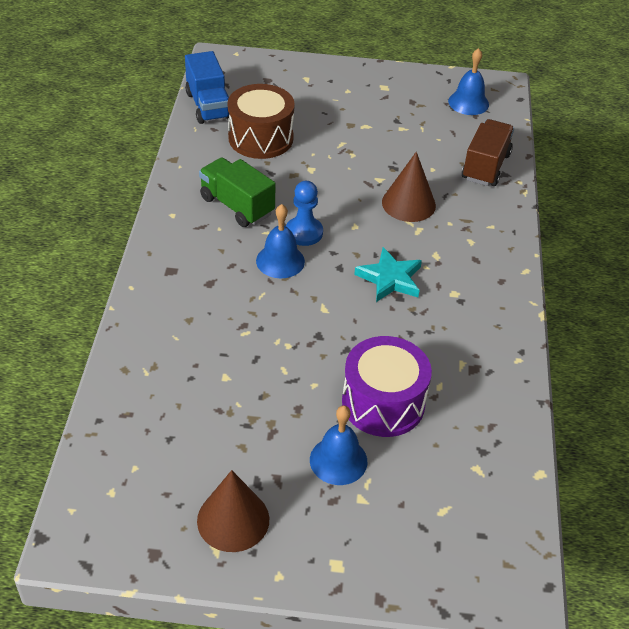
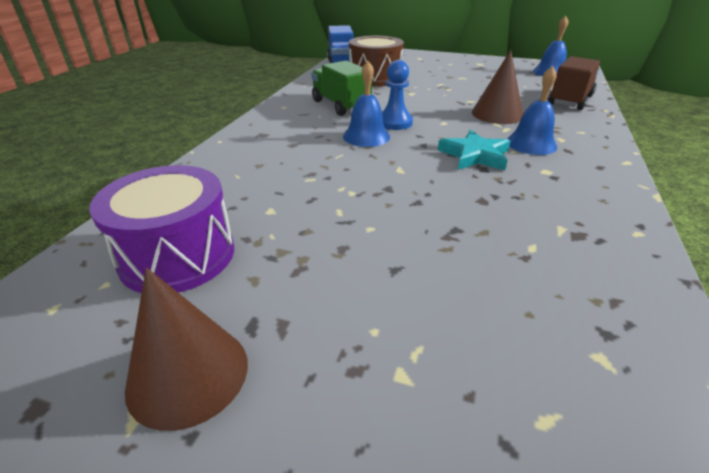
camera: 15 degrees right, 10 degrees down
(338, 460) = (378, 314): blue bell -> blue bell (531, 144)
(383, 403) = (454, 255): purple drum -> purple drum (177, 255)

